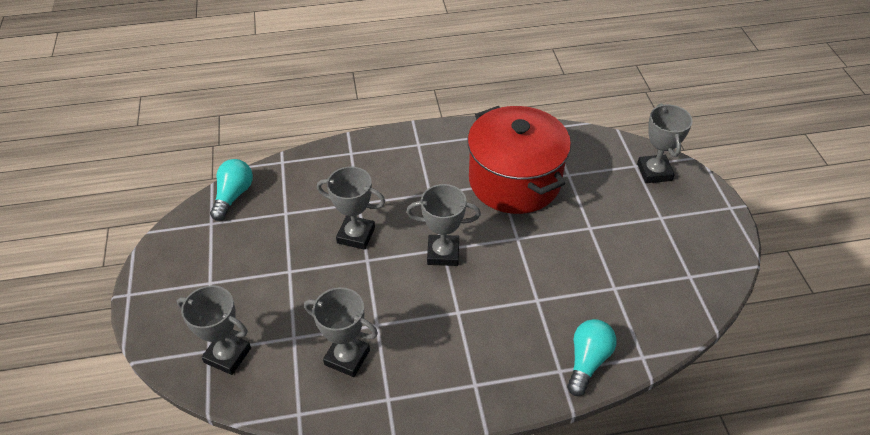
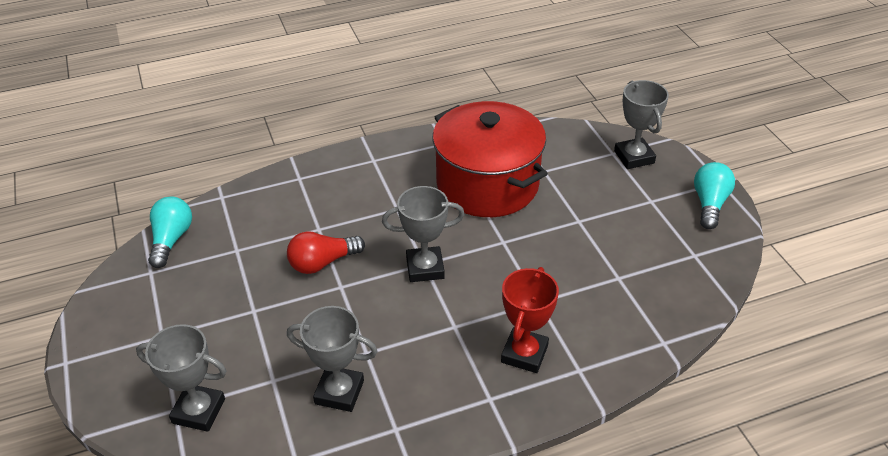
camera: 10 degrees left, 5 degrees down
(356, 235) = (323, 263): grey trophy -> red light bulb
(514, 347) = (524, 354): none -> red trophy
(587, 361) = (606, 356): turquoise light bulb -> turquoise light bulb (709, 204)

